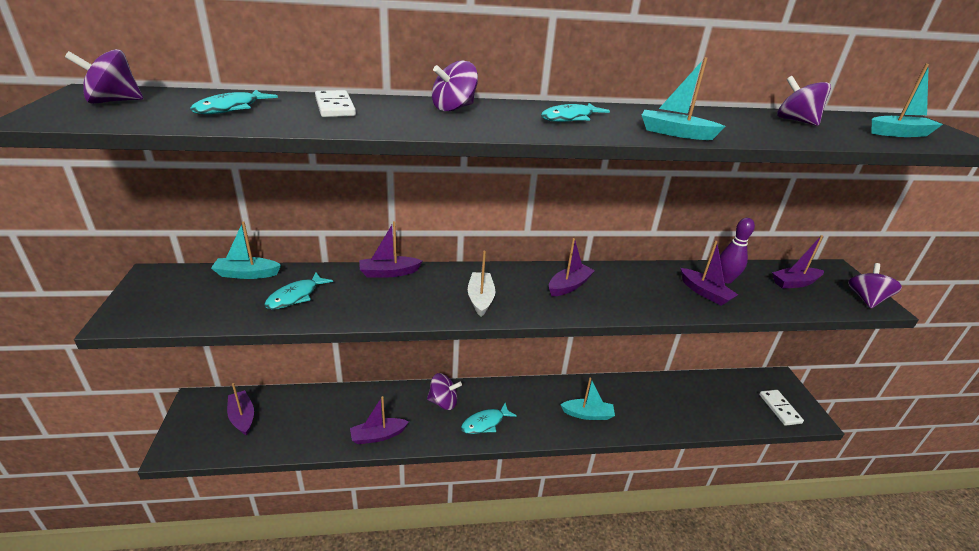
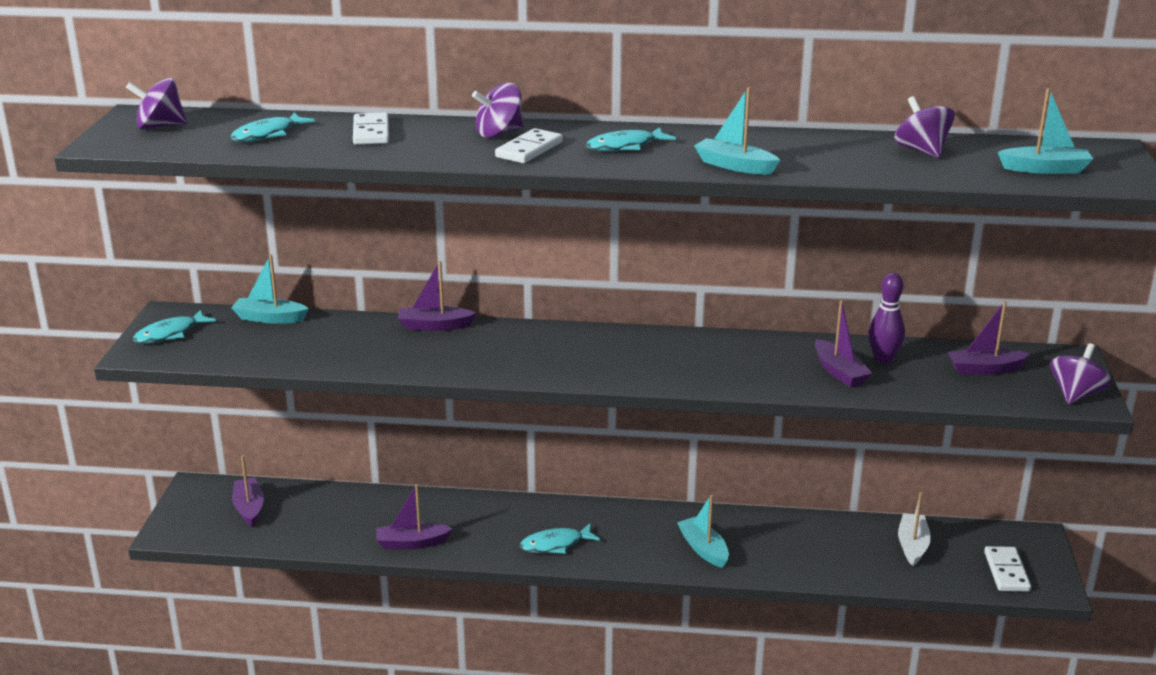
camera: 15 degrees right, 5 degrees down
(295, 296) = (320, 344): turquoise fish -> turquoise fish (170, 334)
(443, 402) = (507, 517): purple spinning top -> none
(480, 299) = (535, 360): white boat -> white boat (912, 546)
(490, 121) = (529, 149): none -> white domino
(569, 286) = (656, 353): purple boat -> none
(587, 414) = (703, 549): turquoise boat -> turquoise boat turned 135 degrees counterclockwise

